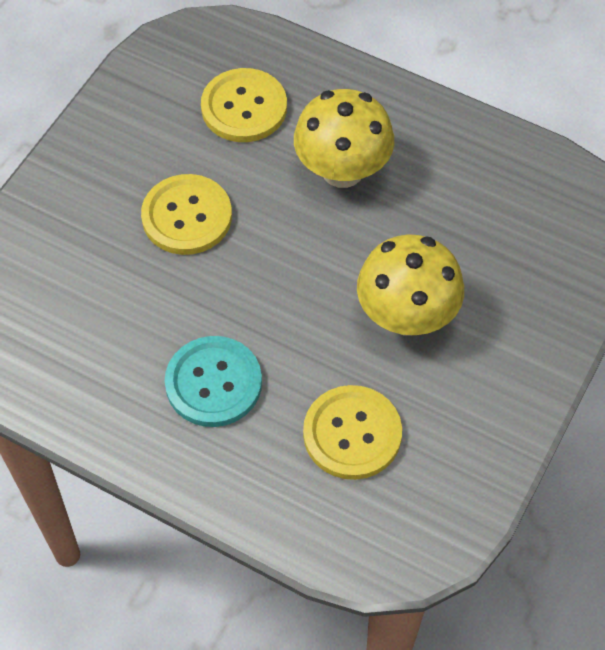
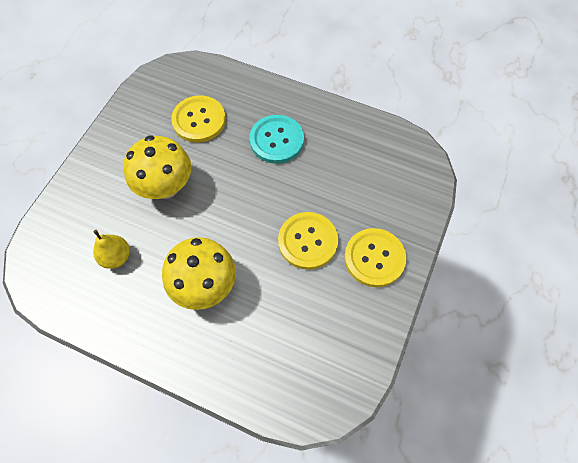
camera: 175 degrees right, 5 degrees up
(244, 107) = (279, 334): yellow button -> yellow button (374, 258)
(474, 216) = (116, 257): none -> yellow pear

